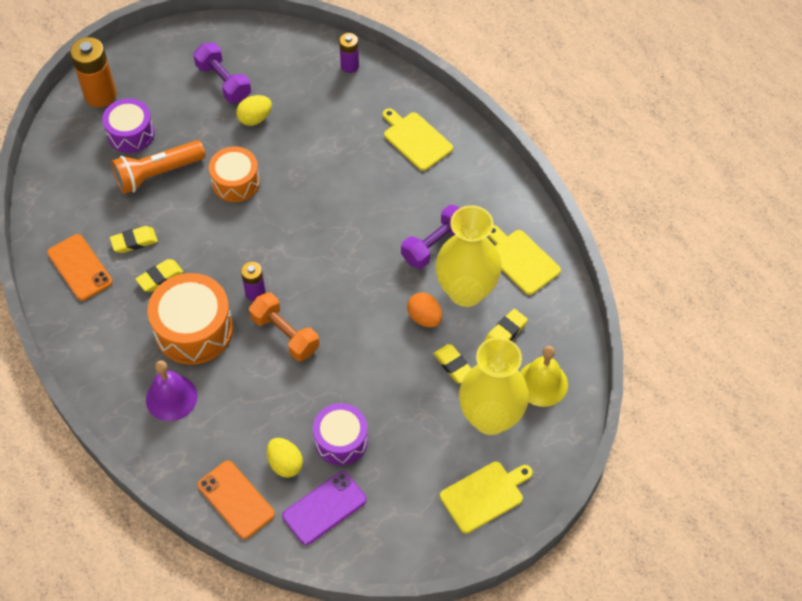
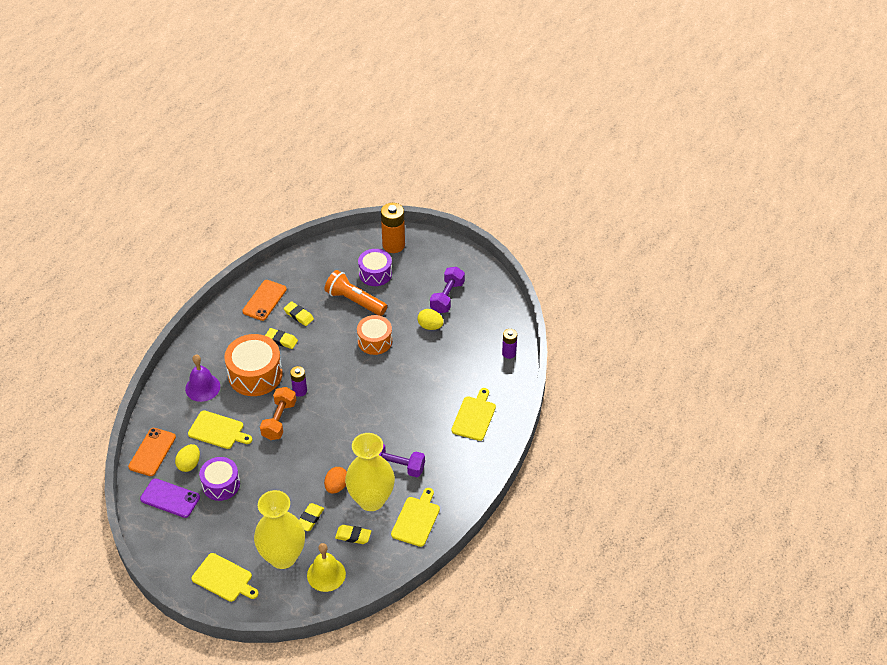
camera: 60 degrees right, 10 degrees down
(254, 409) = (218, 431): none -> yellow cutting board

